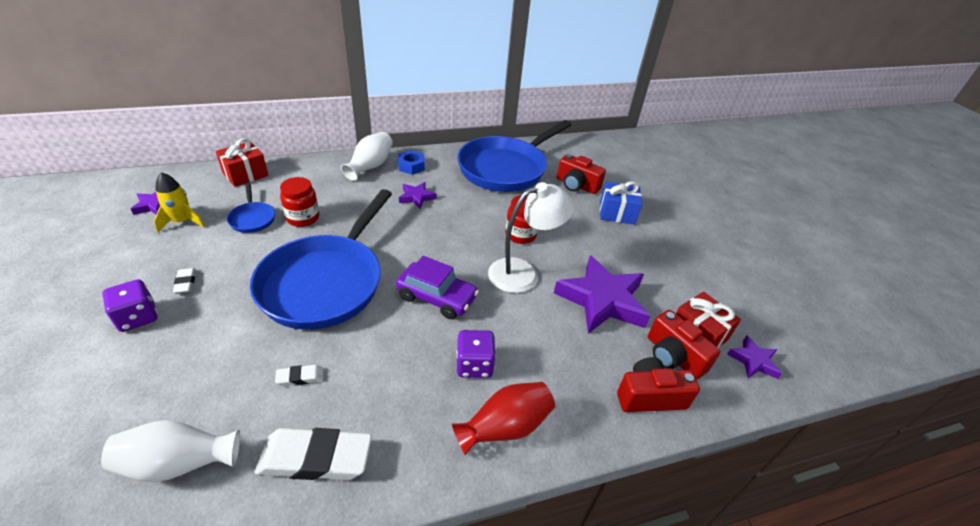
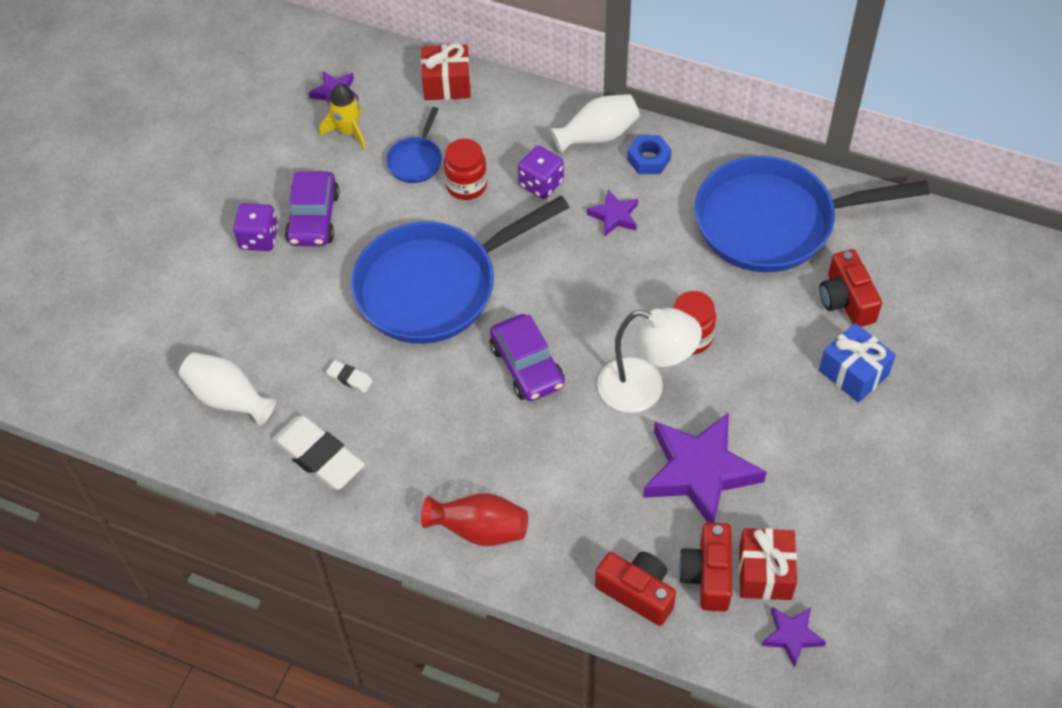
camera: 45 degrees right, 15 degrees up
(185, 283) = (313, 218): white eraser -> purple car
(474, 365) = (502, 458): purple dice -> purple dice (541, 184)

